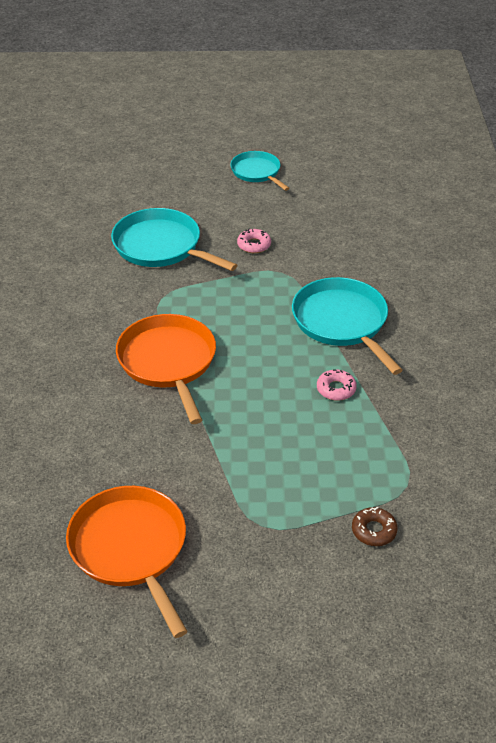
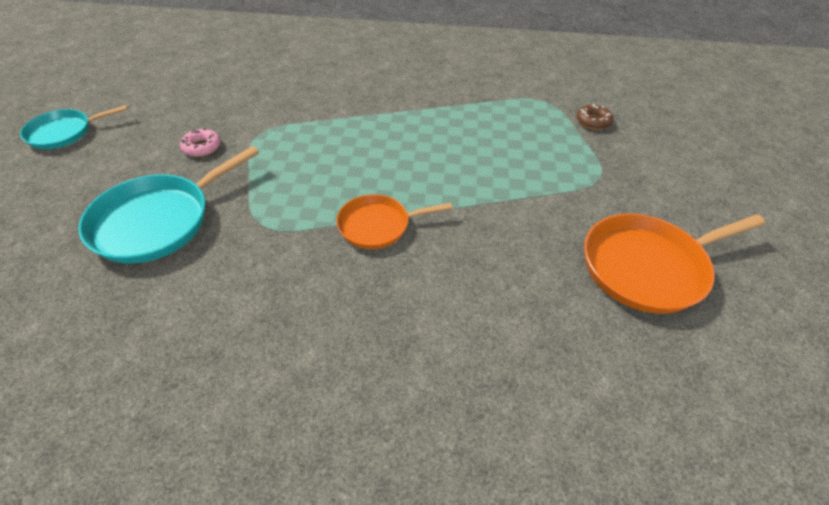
camera: 85 degrees left, 5 degrees up
(168, 362) = (377, 225): orange pan -> orange pan, size x0.62
(336, 389) = (436, 120): pink donut -> none
(342, 322) = (349, 107): turquoise pan -> none

